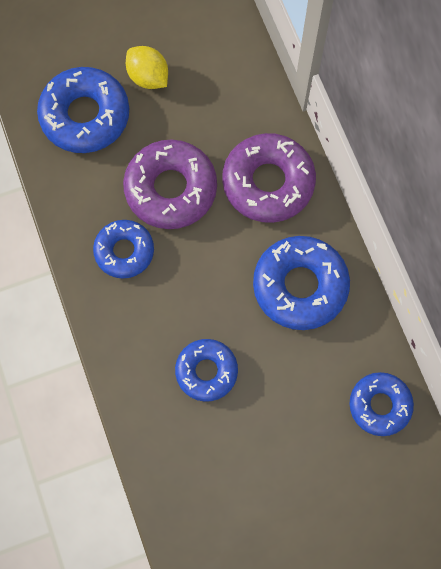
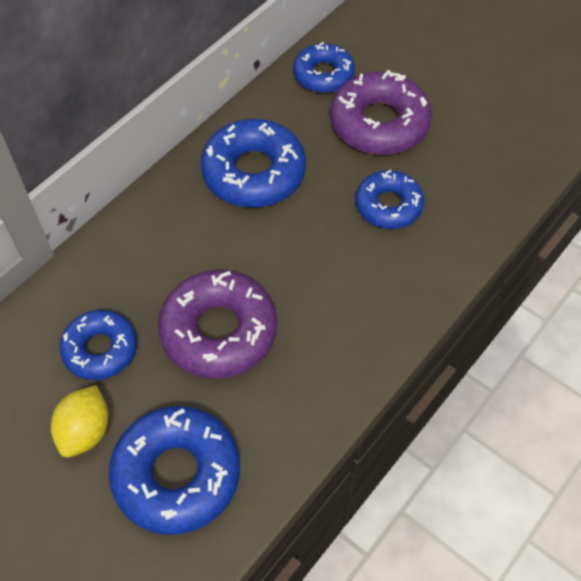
camera: 120 degrees left, 15 degrees down
(124, 251) = (319, 338): blue donut -> blue donut (100, 349)
(268, 183) = (158, 247): purple donut -> purple donut (379, 123)

